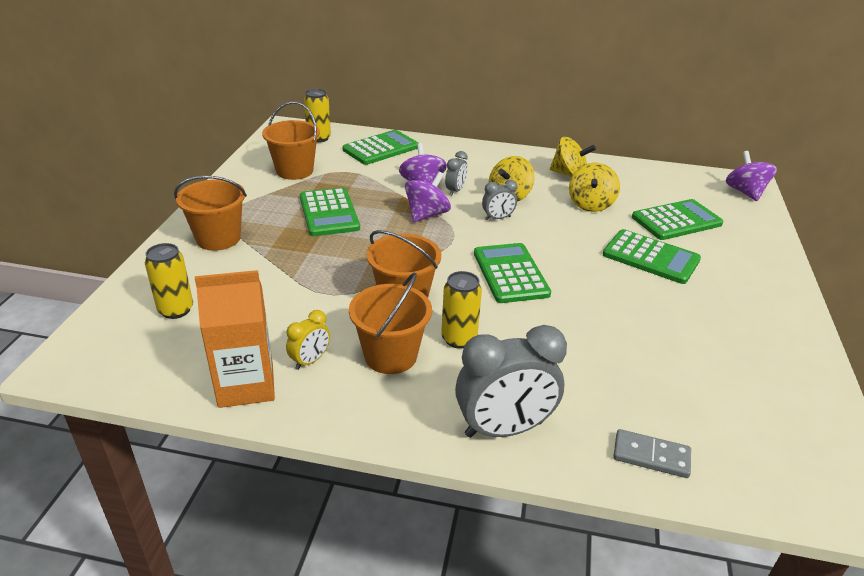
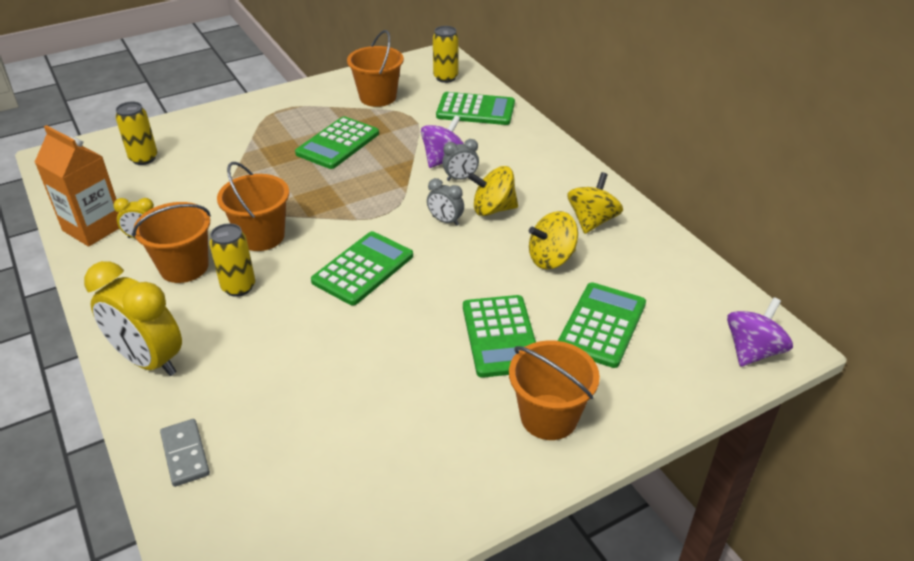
camera: 50 degrees right, 5 degrees up
(218, 238) = (243, 124): orange bucket -> orange bucket (548, 417)
(427, 215) = (399, 185): purple spinning top -> none
(504, 429) = (149, 361): grey clock -> yellow clock
(569, 175) = (592, 221): yellow spinning top -> yellow spinning top turned 135 degrees counterclockwise
(676, 221) = (602, 325): green calculator -> green calculator turned 90 degrees counterclockwise

